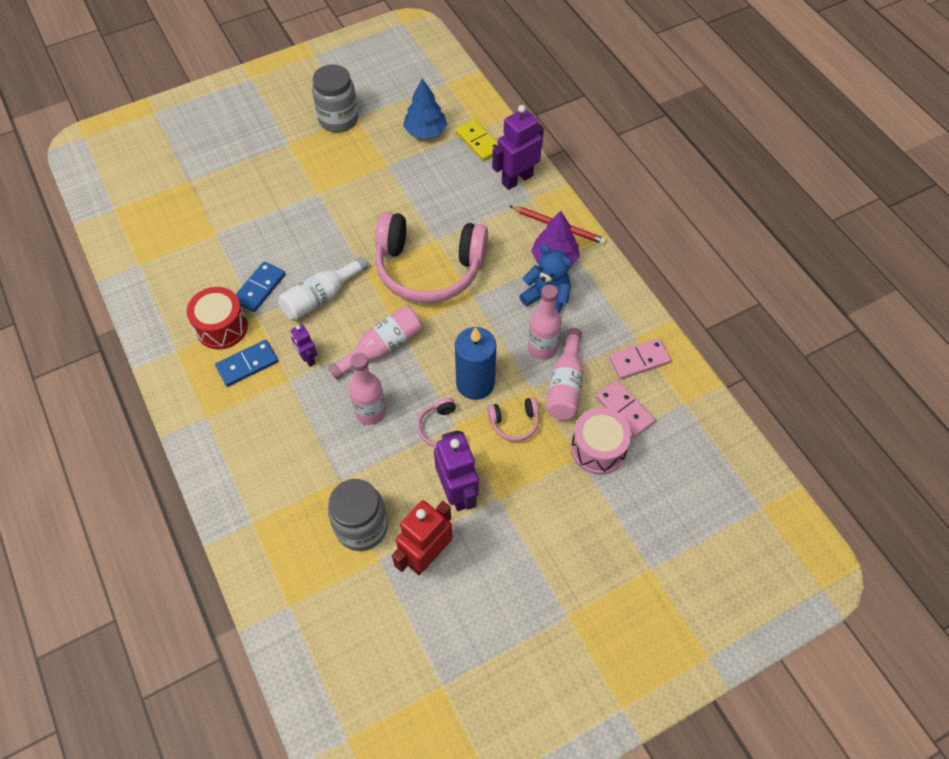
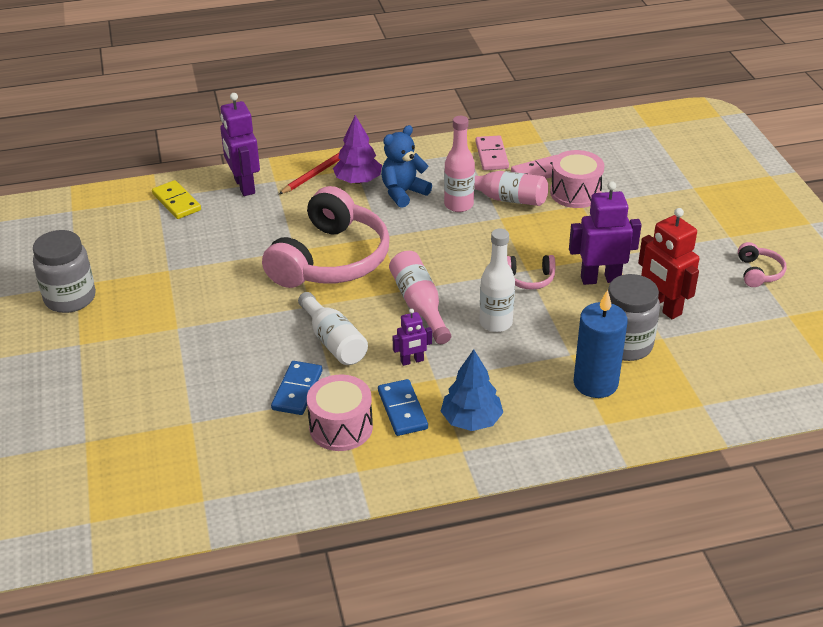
camera: 75 degrees left, 20 degrees down
(222, 327) = (341, 427): red drum -> pink drum
(259, 288) = (297, 390): blue domino -> blue domino turned 60 degrees clockwise
(370, 412) = (496, 323): pink bottle -> white bottle
(425, 131) = (136, 236): blue tree -> blue tree (471, 420)
(475, 383) = (484, 250): blue candle -> blue candle (595, 383)
(478, 142) = (176, 202): yellow domino -> yellow domino turned 75 degrees clockwise
(514, 422) = (535, 234): pink headphones -> pink headphones (758, 272)

